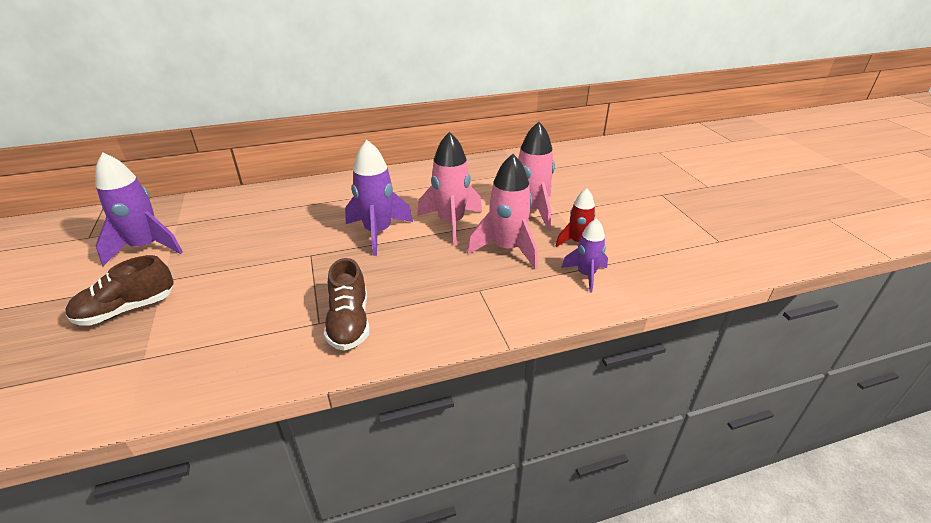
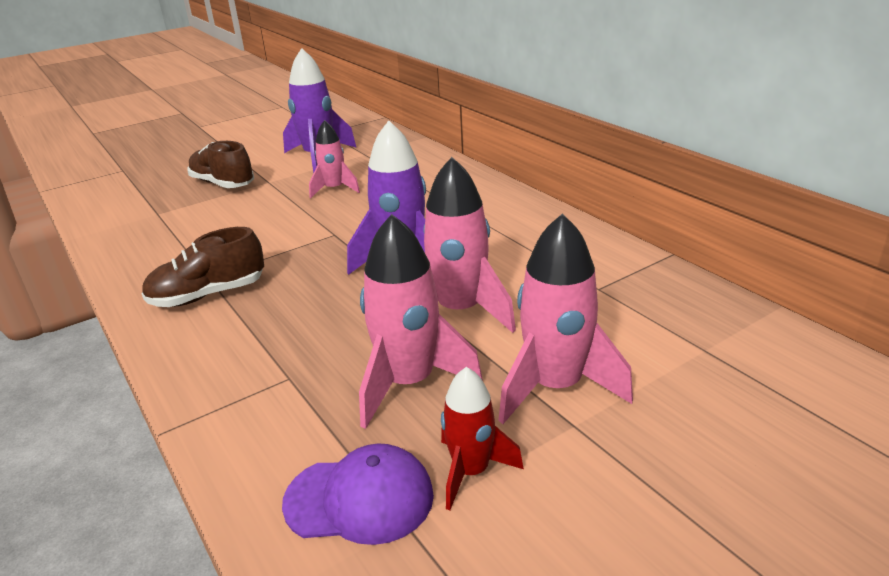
camera: 75 degrees right, 5 degrees down
(230, 246) = (334, 189): none -> pink rocket
(586, 275) = (359, 499): purple rocket -> purple cap

